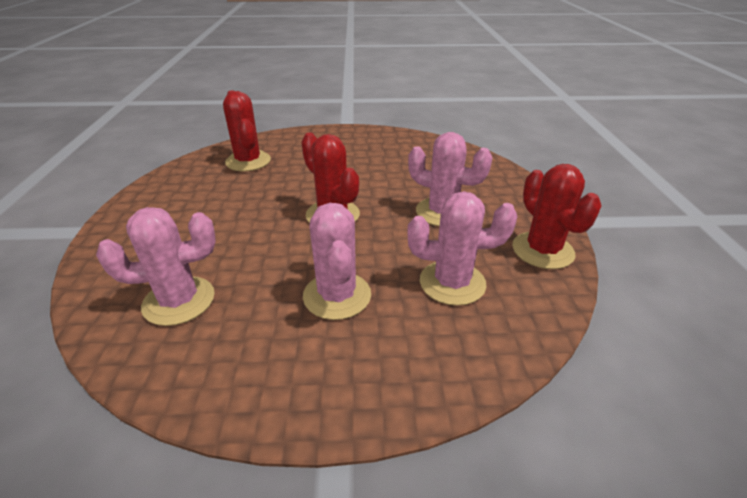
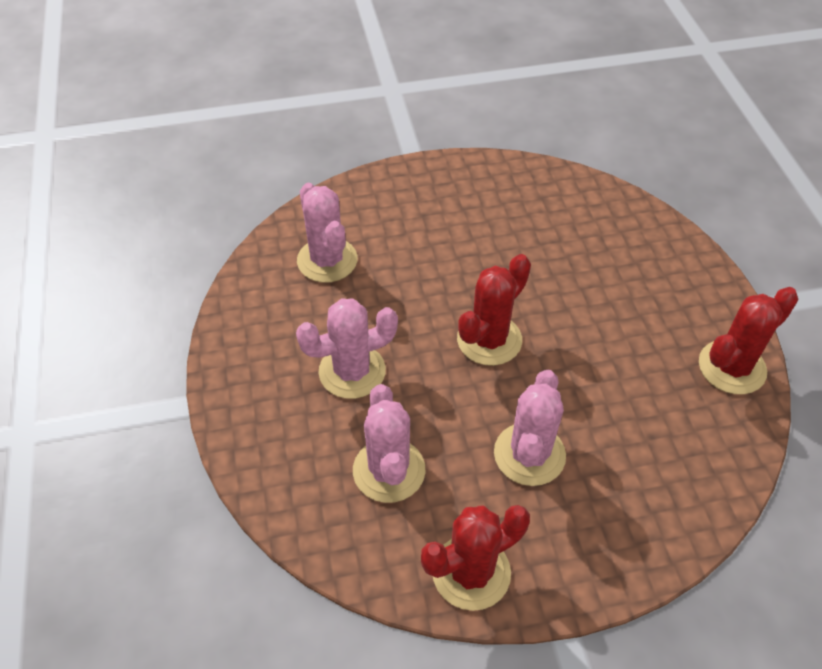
camera: 80 degrees right, 15 degrees up
(248, 161) = (586, 227): red cactus -> red cactus (732, 367)

